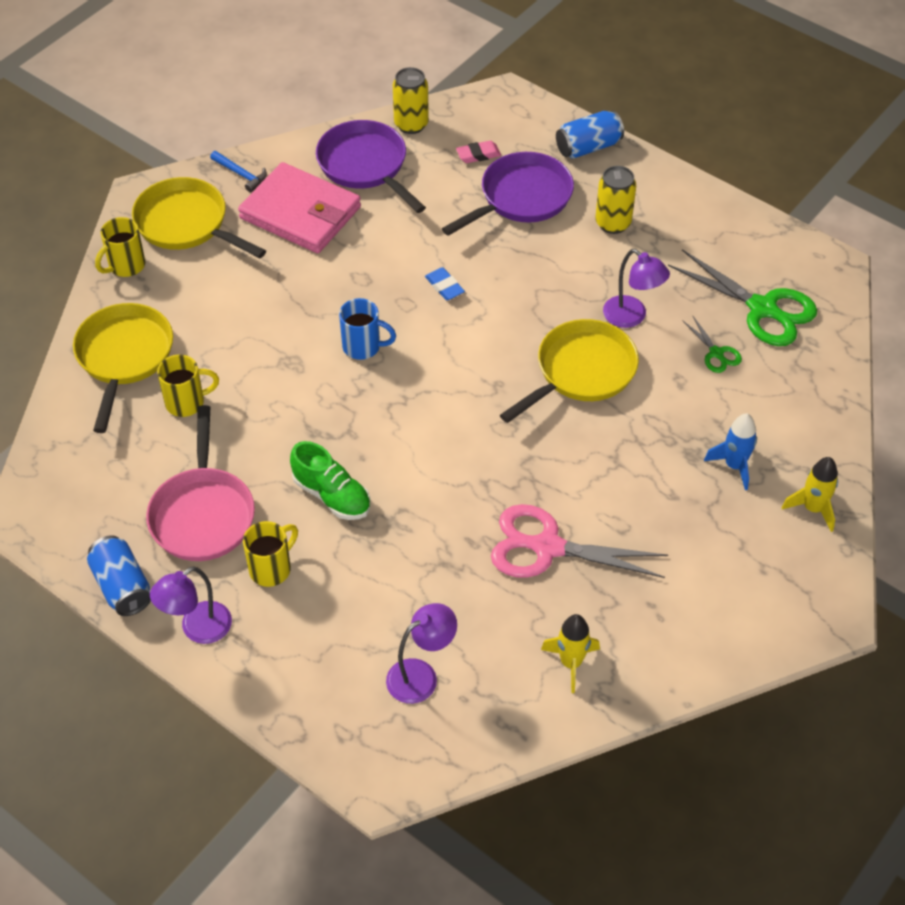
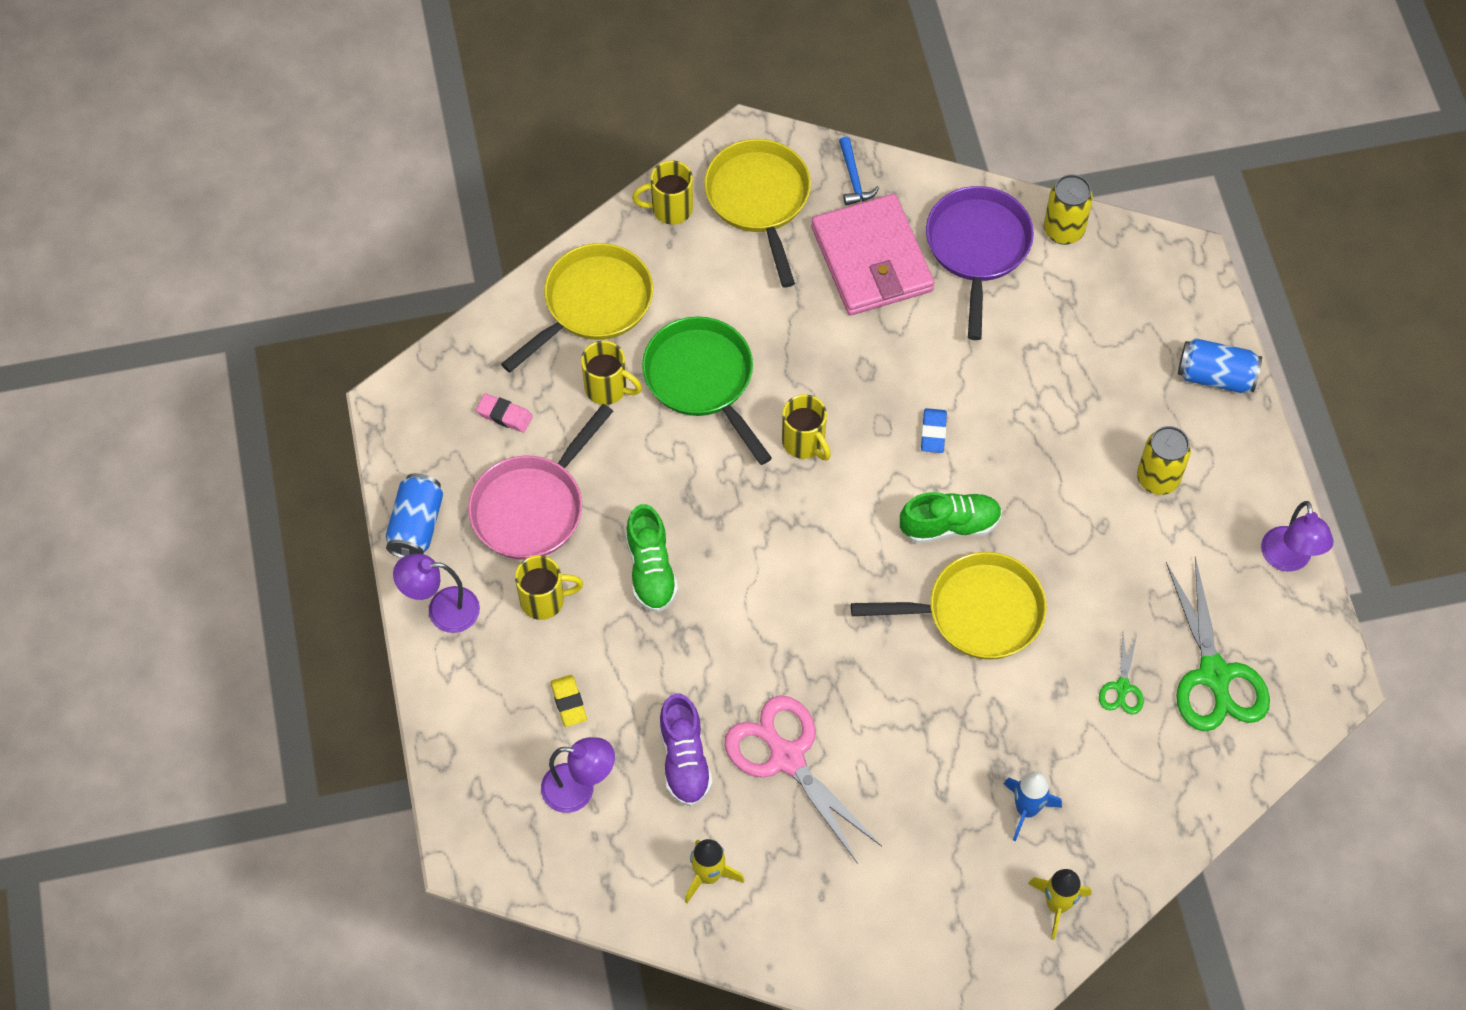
camera: 40 degrees right, 10 degrees up
(252, 354) = (702, 380): none -> green pan
(356, 623) = (569, 702): none -> yellow eraser
(363, 347) = (804, 442): blue mug -> yellow mug
(478, 155) = (1097, 310): pink eraser -> pink eraser (504, 415)
(478, 600) = (684, 759): none -> purple shoe
(511, 333) = (950, 525): none -> green shoe
(521, 198) = (1094, 388): purple pan -> none
(631, 317) = (1078, 591): purple lamp -> purple lamp (1288, 559)

